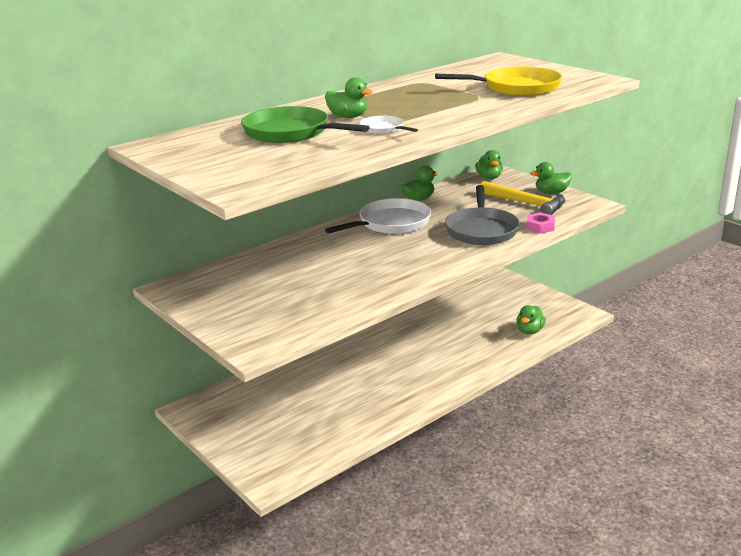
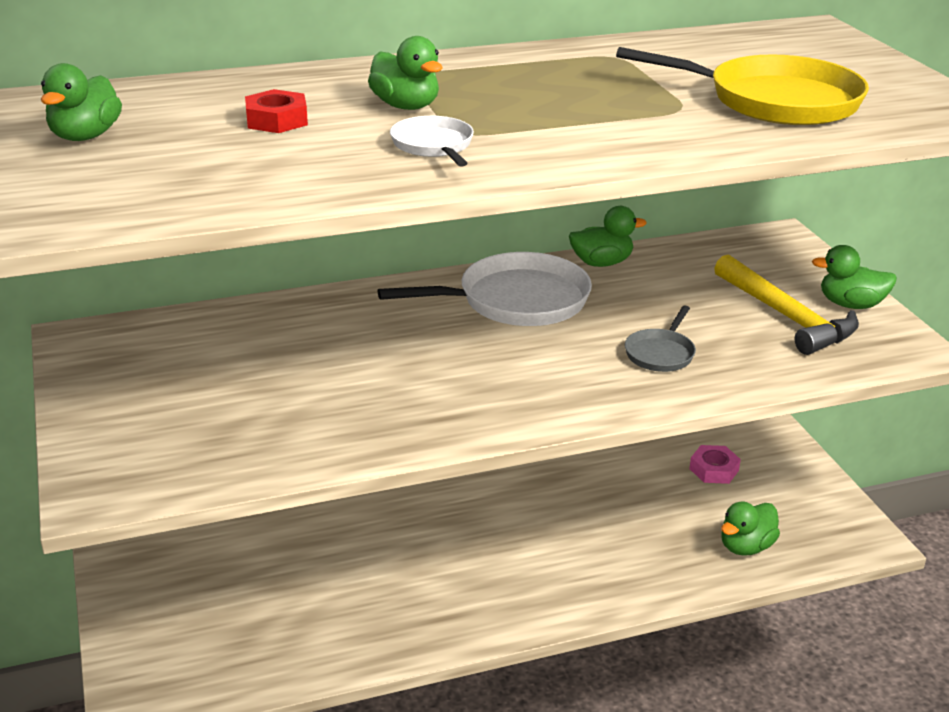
camera: 20 degrees right, 5 degrees up
(291, 132) = (277, 120): green pan -> red nut
(481, 230) = (660, 353): grey pan -> grey pan, size x0.51
(489, 177) = (759, 246): green duck -> green duck (85, 136)
(540, 227) = (773, 374): pink nut -> pink nut (714, 470)

